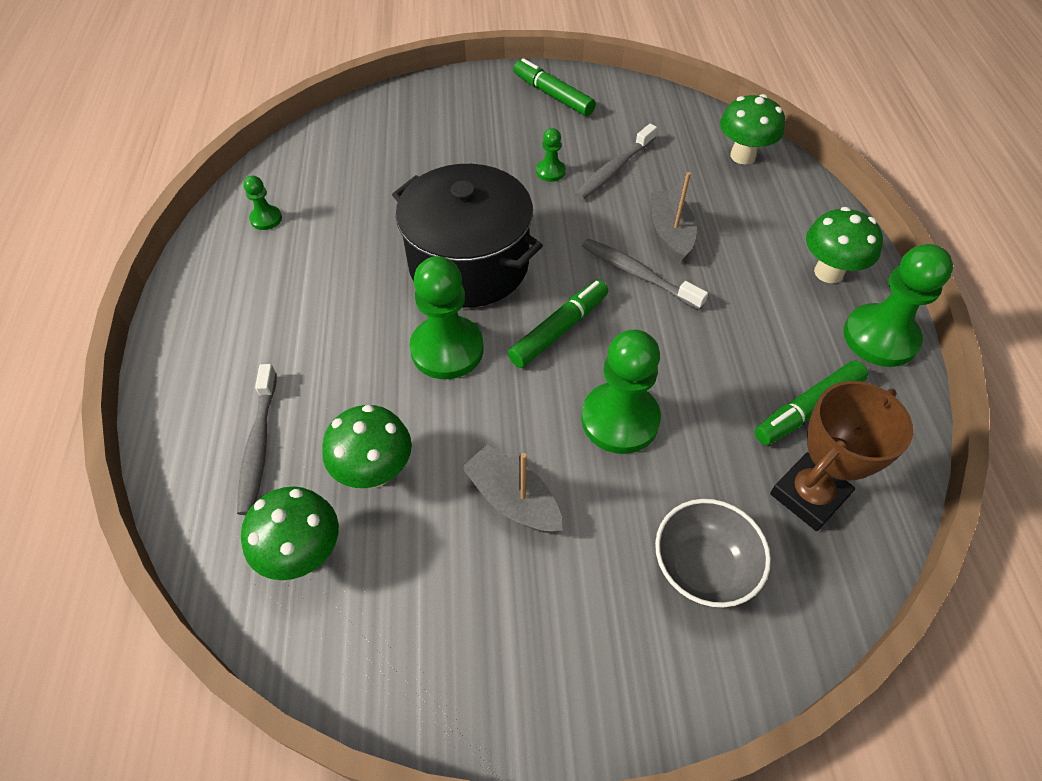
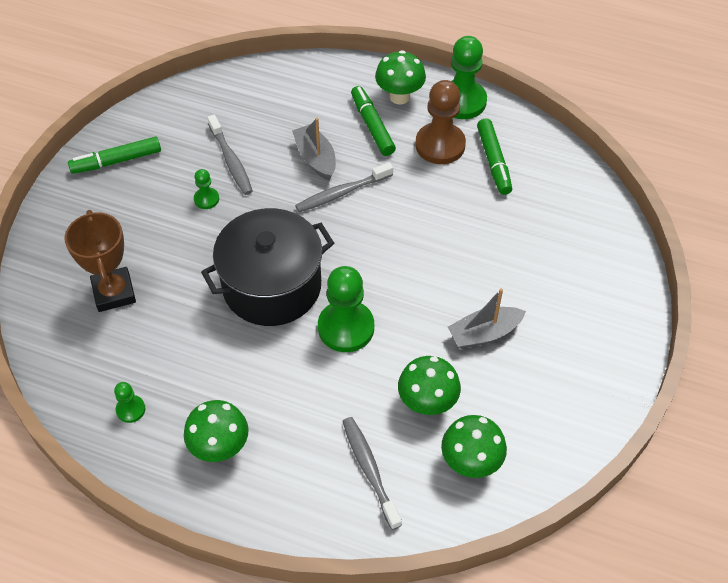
camera: 65 degrees left, 0 degrees up
(258, 445) = (369, 470): grey toothbrush -> grey toothbrush turned 135 degrees counterclockwise
(559, 330) = (365, 257): green marker -> green marker (372, 126)
(620, 419) = (454, 255): green pawn -> none
(670, 233) = (315, 158): grey boat -> grey boat turned 45 degrees clockwise
(702, 568) = (570, 260): grey bowl -> none
(743, 156) = (267, 84): green mushroom -> green mushroom (220, 448)
(786, 340) = (440, 145): none -> brown pawn
(809, 495) = (548, 191): brown trophy -> brown trophy (114, 292)

